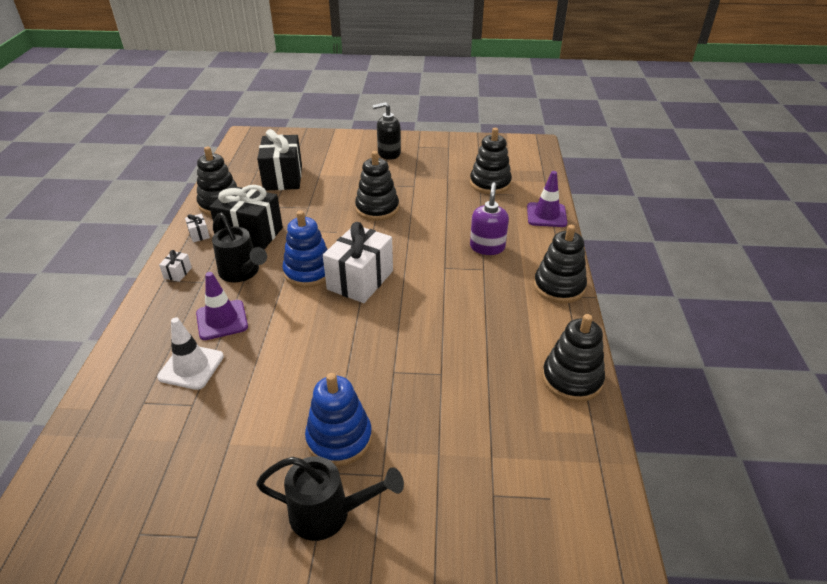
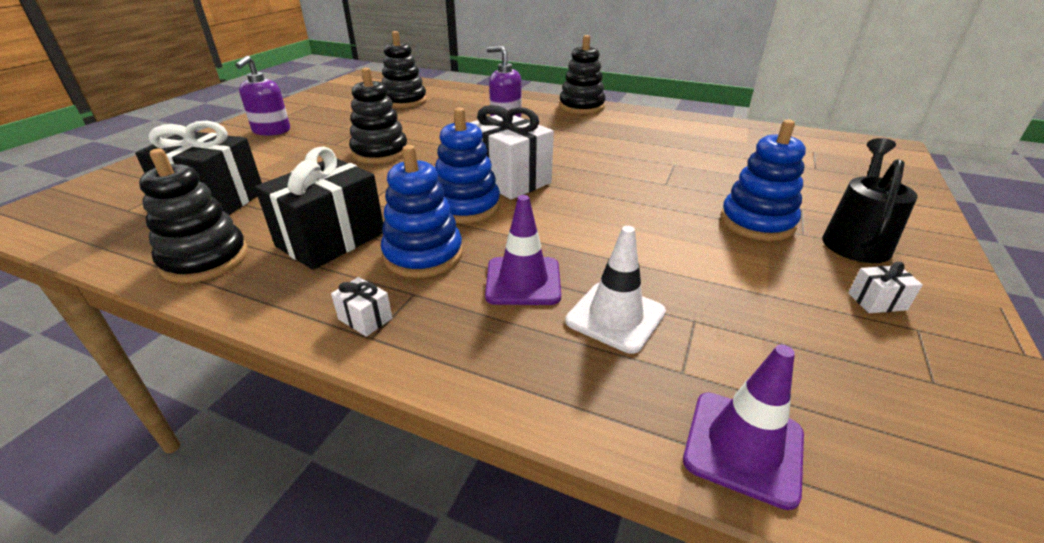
camera: 70 degrees left, 5 degrees down
(199, 234) = (272, 288): white gift -> white gift (877, 301)
(242, 273) = (423, 255): black watering can -> blue stacking toy
(389, 153) = (271, 131): black soap dispenser -> purple soap dispenser
(546, 215) = (480, 93): purple traffic cone -> purple traffic cone (743, 447)
(572, 379) = (692, 123): black stacking toy -> none

